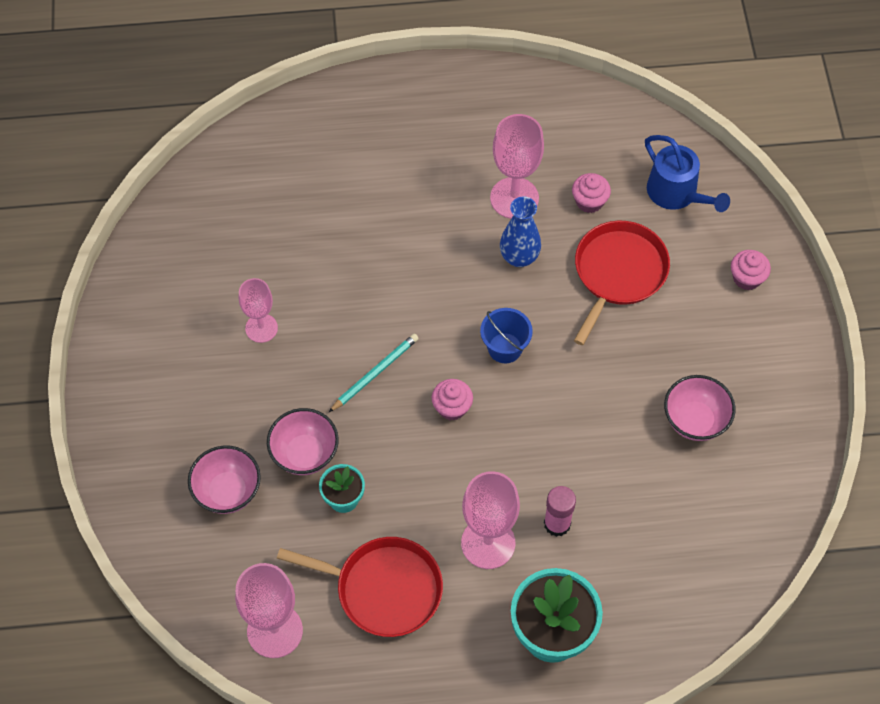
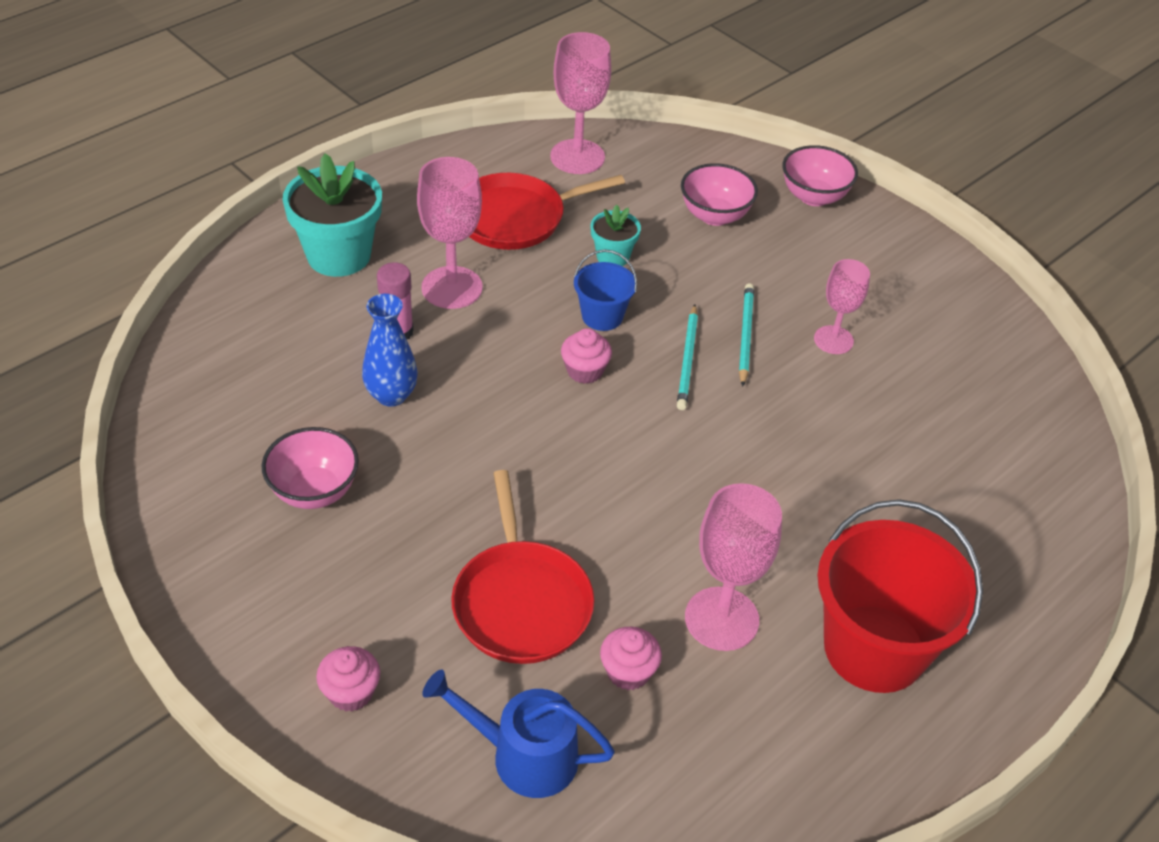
camera: 140 degrees right, 15 degrees down
(305, 454) = (681, 270): pink bowl -> pink bowl (814, 197)
(317, 368) = (745, 335): none -> turquoise pencil
(448, 136) = (874, 648): none -> red bucket
(505, 348) = (581, 450): blue bucket -> blue bucket (602, 316)
(519, 257) = (651, 552): blue vase -> blue vase (391, 395)

